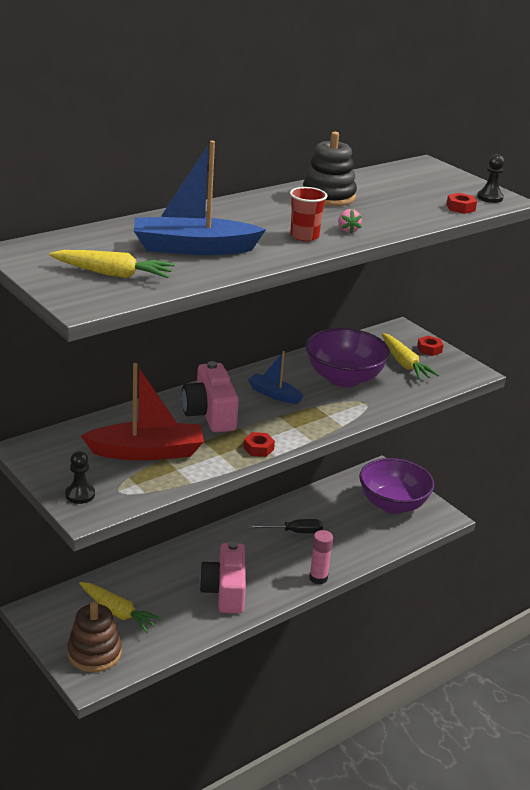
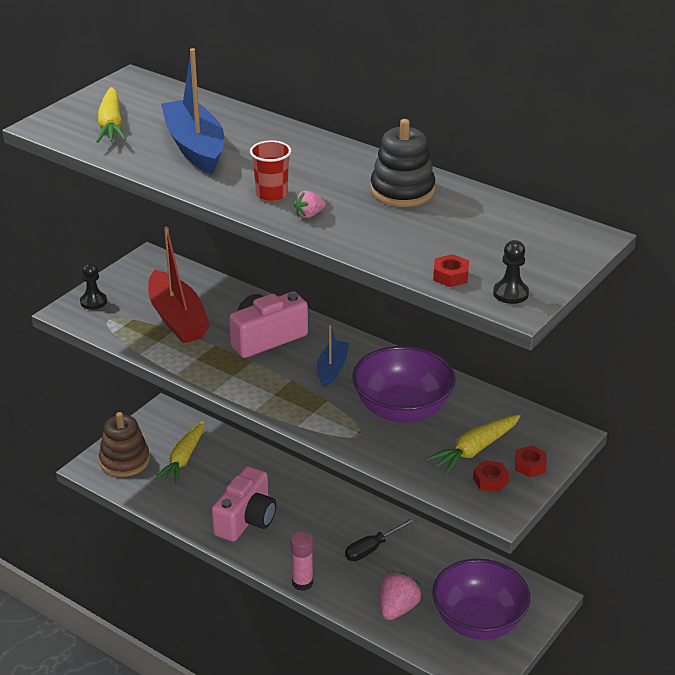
camera: 75 degrees right, 5 degrees up
(225, 591) = (246, 519): pink camera -> pink camera turned 135 degrees clockwise
(258, 448) = (219, 379): red nut -> red nut (490, 480)
(294, 532) = (372, 548): black screwdriver -> black screwdriver turned 75 degrees clockwise
(366, 537) = (397, 608): none -> pink strawberry

